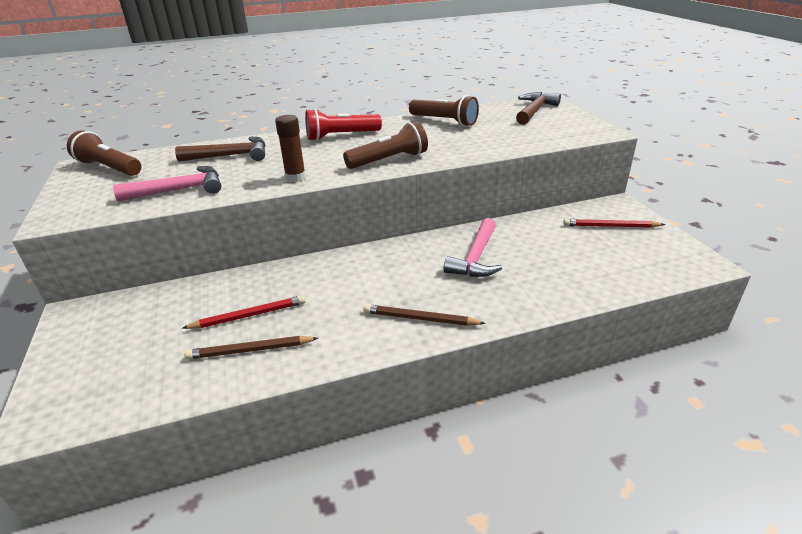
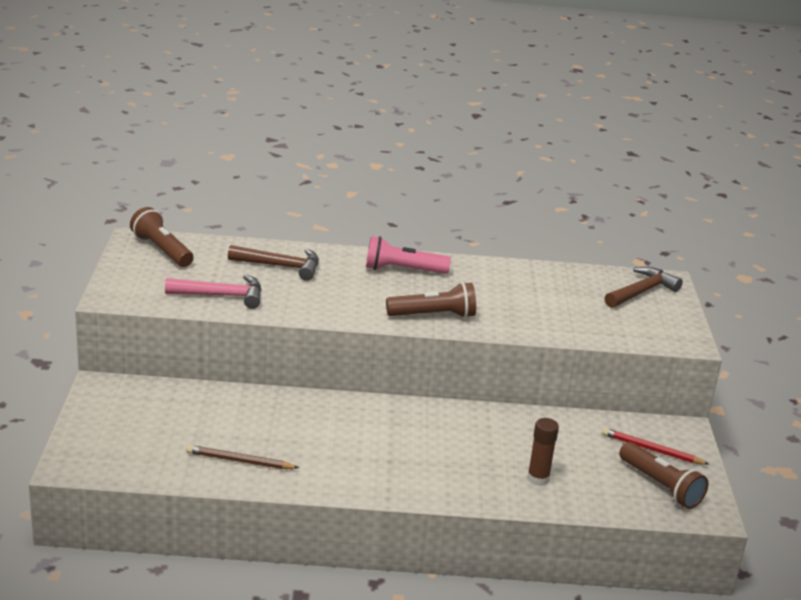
camera: 15 degrees right, 5 degrees down
(249, 315) = (248, 432): red pencil -> none
(295, 177) = (332, 311): brown glue stick -> brown glue stick (538, 478)
(341, 136) = (403, 270): red flashlight -> pink flashlight
(420, 319) = (395, 479): brown pencil -> none
(444, 121) = (526, 279): brown flashlight -> brown flashlight (660, 486)
(476, 258) = (484, 440): pink hammer -> none

